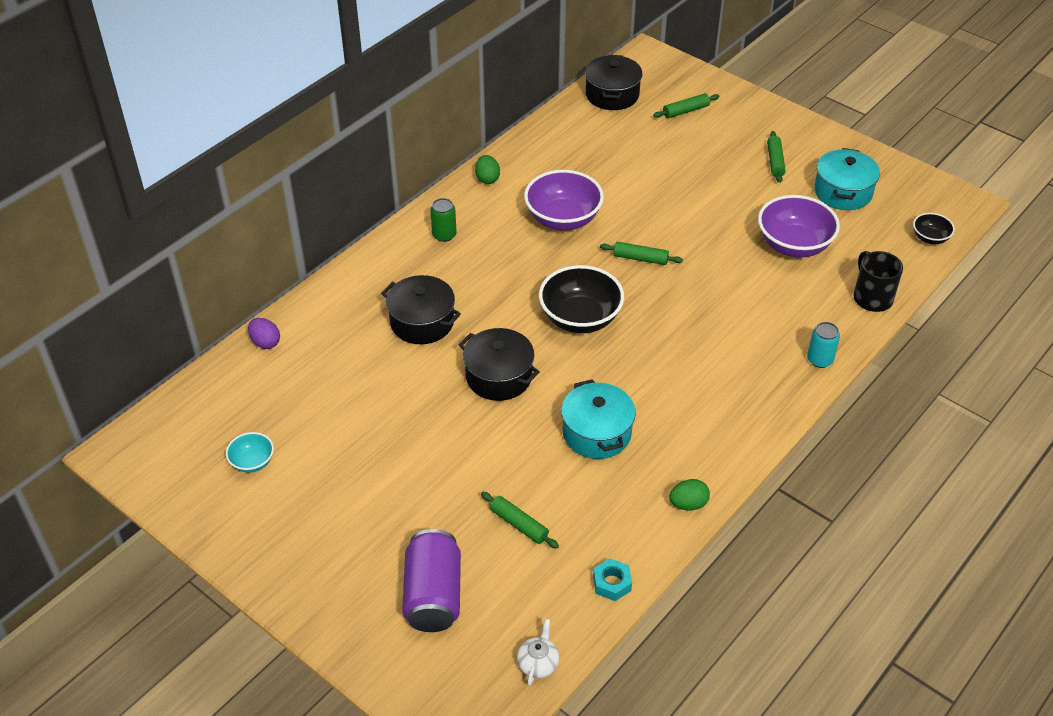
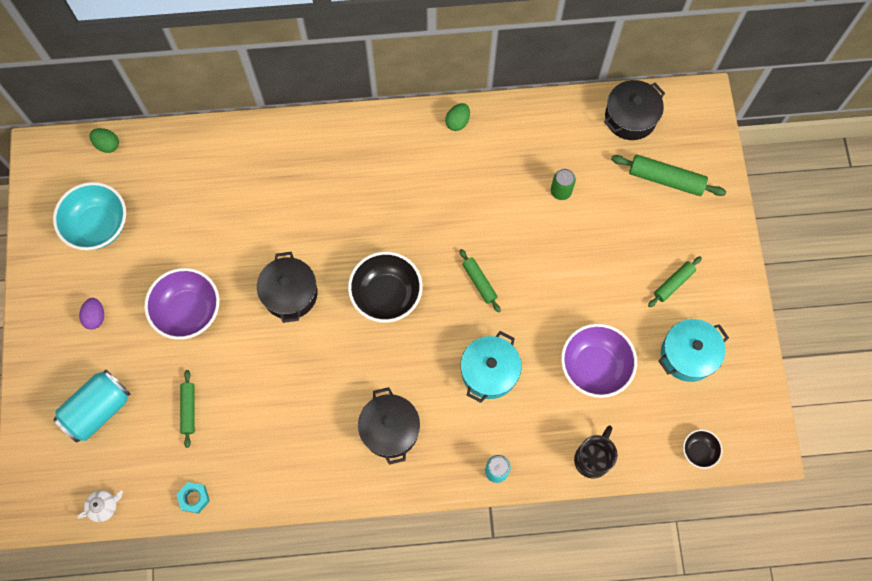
camera: 45 degrees right, 25 degrees up
(252, 462) = (98, 226): turquoise bowl -> turquoise bowl, size x1.96
(265, 342) = (189, 140): purple egg -> purple egg (95, 317)
(422, 322) = (291, 208): black pot -> black pot (390, 429)
(433, 595) = (98, 410): purple can -> turquoise can
(444, 235) = (378, 147): green can -> green can (561, 191)
(563, 219) = (467, 202): purple bowl -> purple bowl (188, 311)
(597, 433) = (299, 390): turquoise pot -> turquoise pot (489, 372)
(686, 111) = (666, 179): green rolling pin -> green rolling pin, size x1.60
(688, 504) = (293, 491): green egg -> green egg (107, 145)

